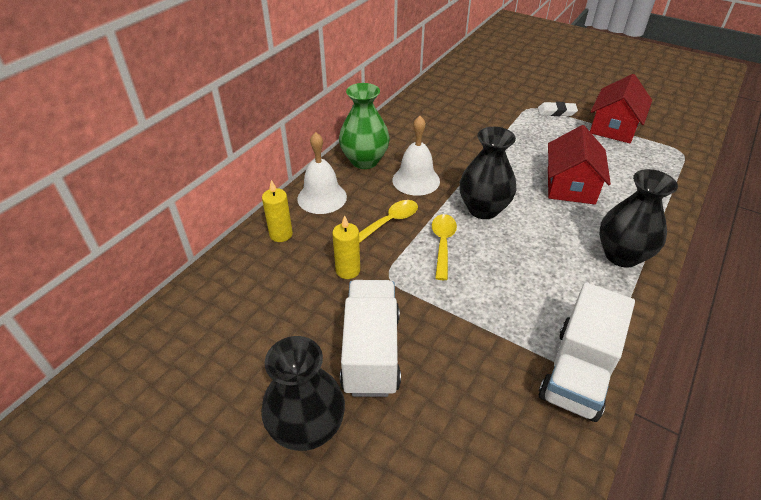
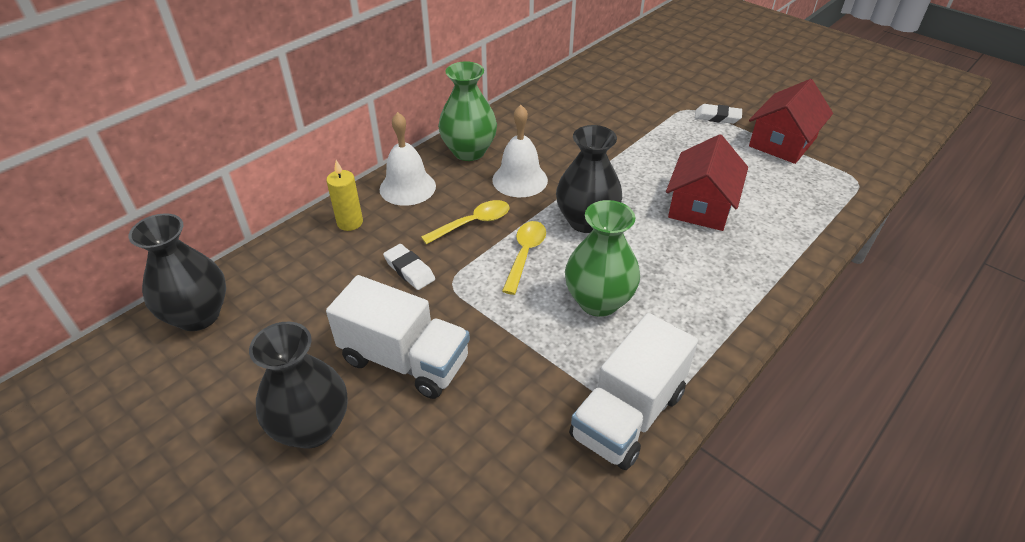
camera: 10 degrees right, 0 degrees up
(348, 270) = (409, 270): yellow candle -> white eraser
(371, 352) = (405, 360): white truck -> white truck turned 105 degrees clockwise
(518, 276) = (598, 301): none -> green vase
(621, 255) = (731, 293): black vase -> black vase (198, 315)

